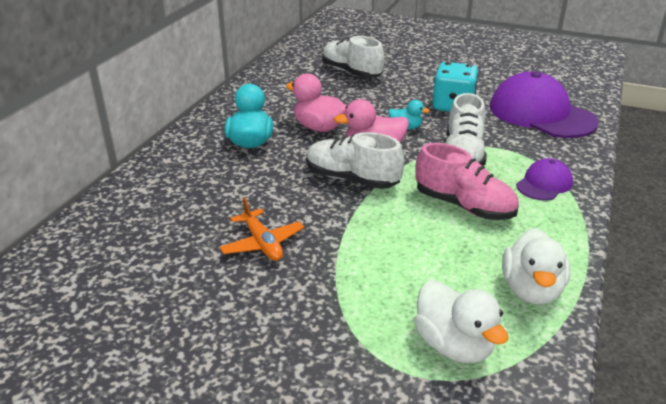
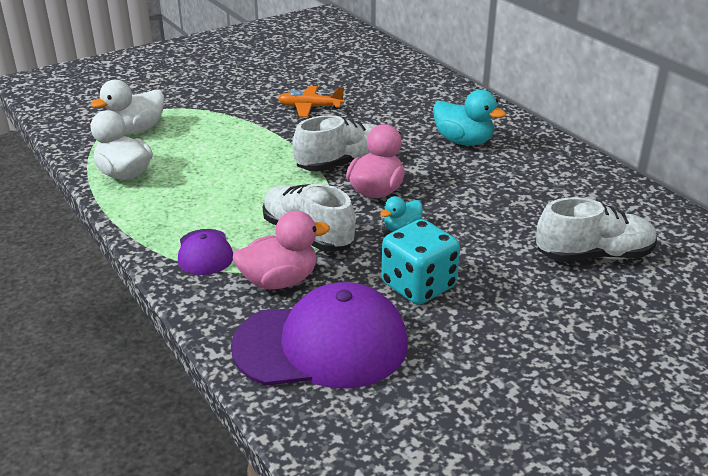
camera: 125 degrees right, 0 degrees up
(319, 127) = (457, 181): pink duck -> pink duck (279, 281)
(454, 345) = (135, 130): white duck -> white duck turned 45 degrees counterclockwise
(464, 206) = (238, 195): pink shoe -> none

